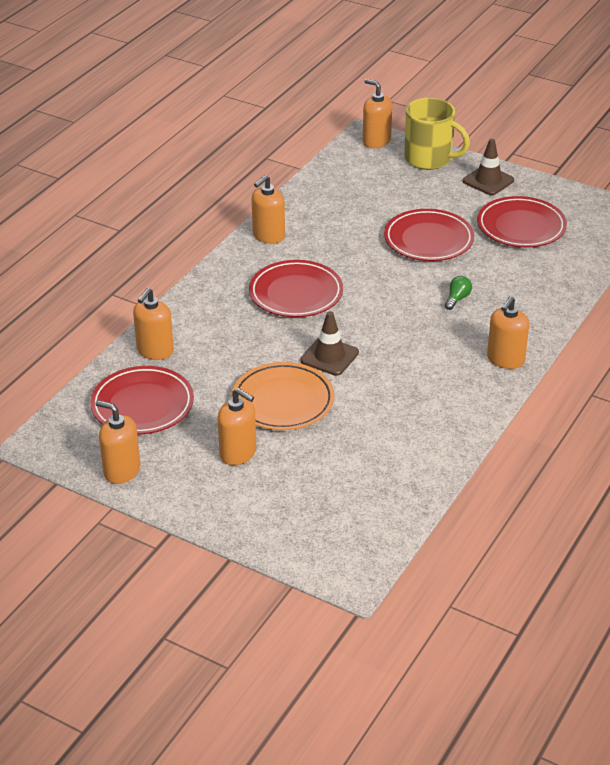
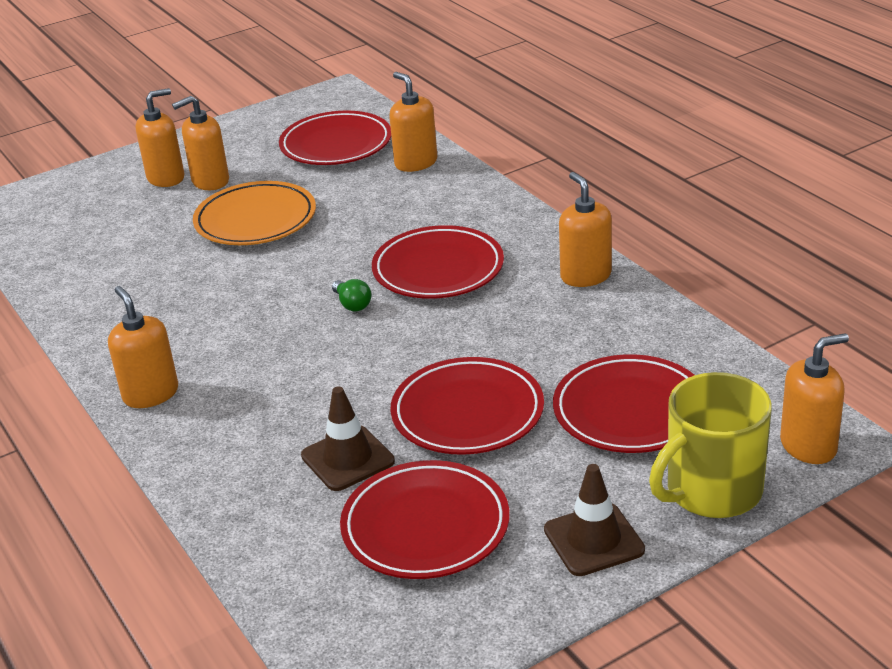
camera: 120 degrees right, 5 degrees down
(121, 471) = (256, 123): orange soap dispenser -> orange soap dispenser (166, 178)
(329, 356) = (296, 265): brown traffic cone -> brown traffic cone (347, 459)
(387, 192) = (630, 411): none -> red plate
(457, 299) = (307, 394): green light bulb -> green light bulb (352, 304)

